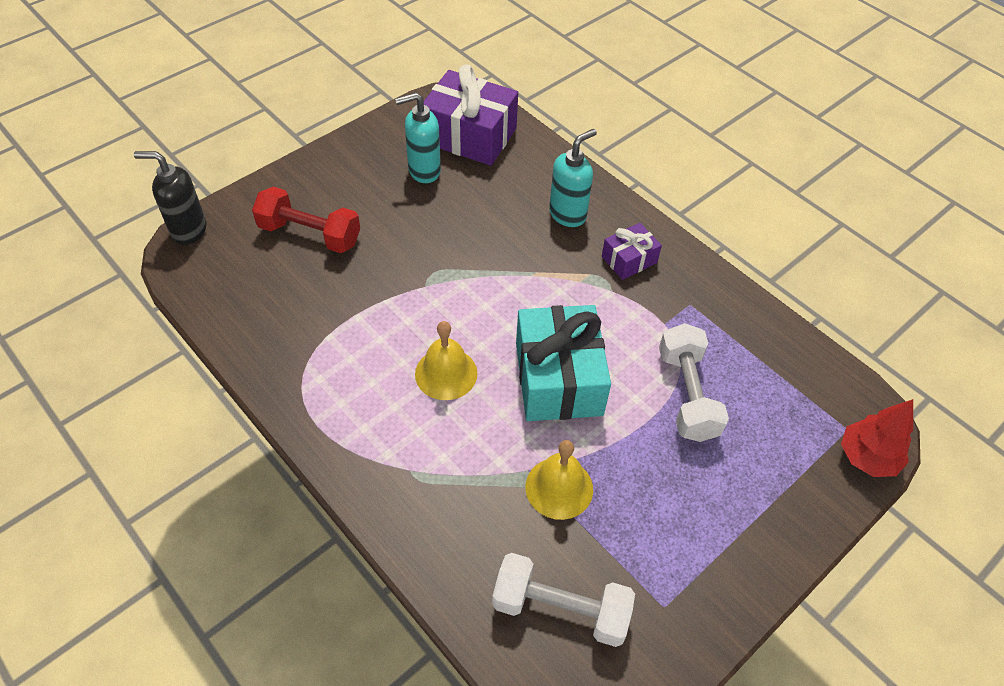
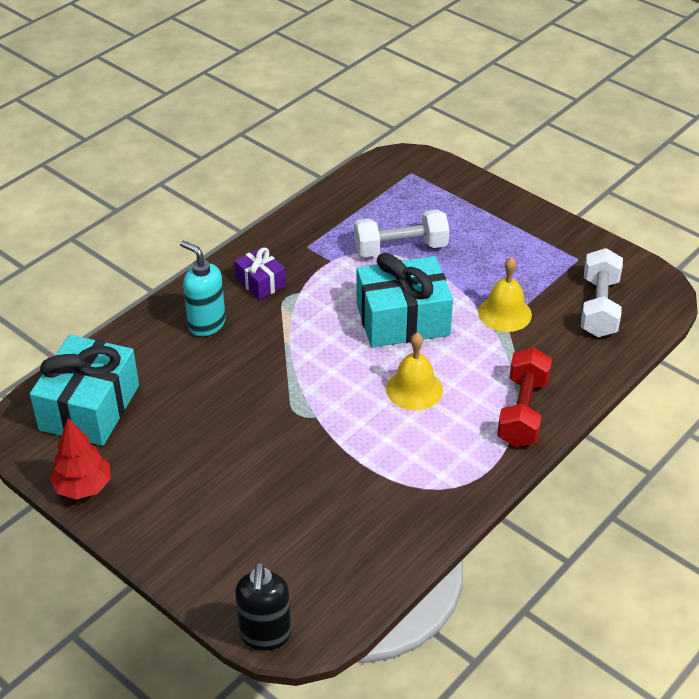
camera: 95 degrees left, 10 degrees down
(310, 234) = (257, 520): red dumbbell -> red dumbbell (522, 412)
(423, 171) = (150, 439): turquoise soap dispenser -> none
(469, 136) = (89, 407): purple gift -> turquoise gift
(867, 457) = (432, 165): red tree -> red tree (83, 487)

